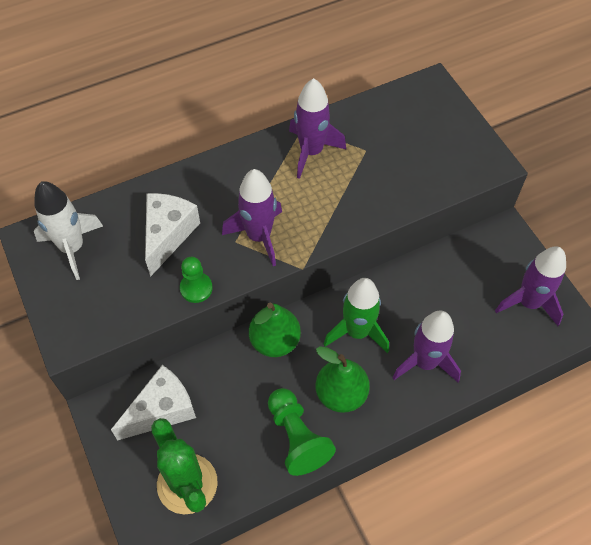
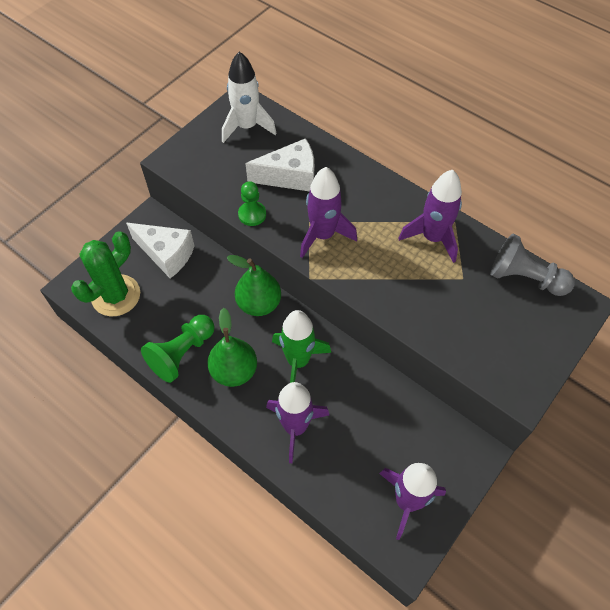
camera: 65 degrees right, 0 degrees up
(388, 108) = (525, 278): none -> grey pawn

